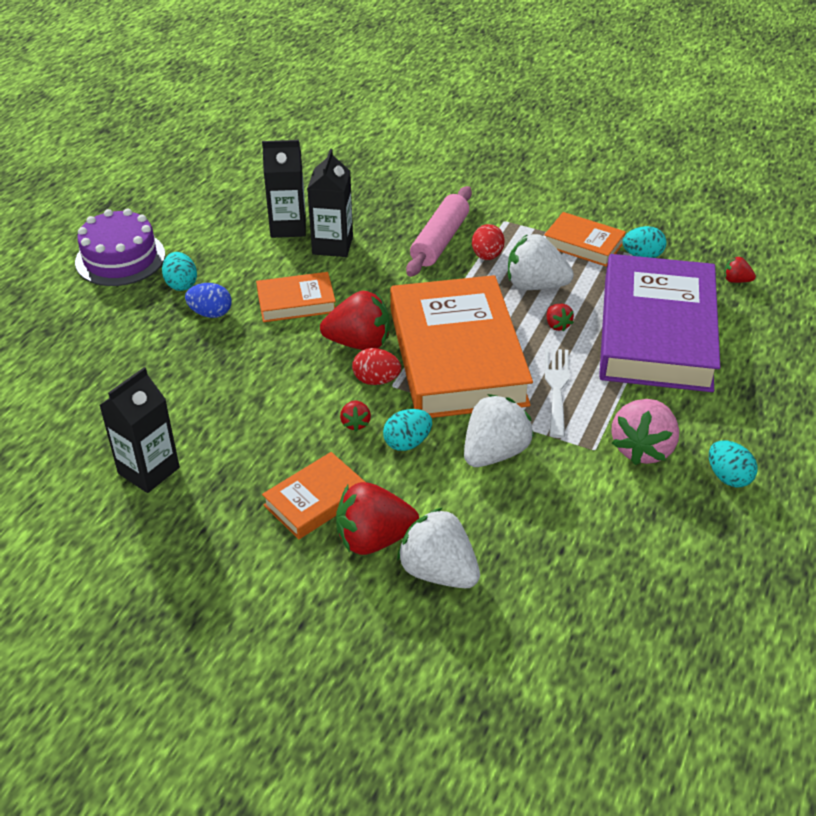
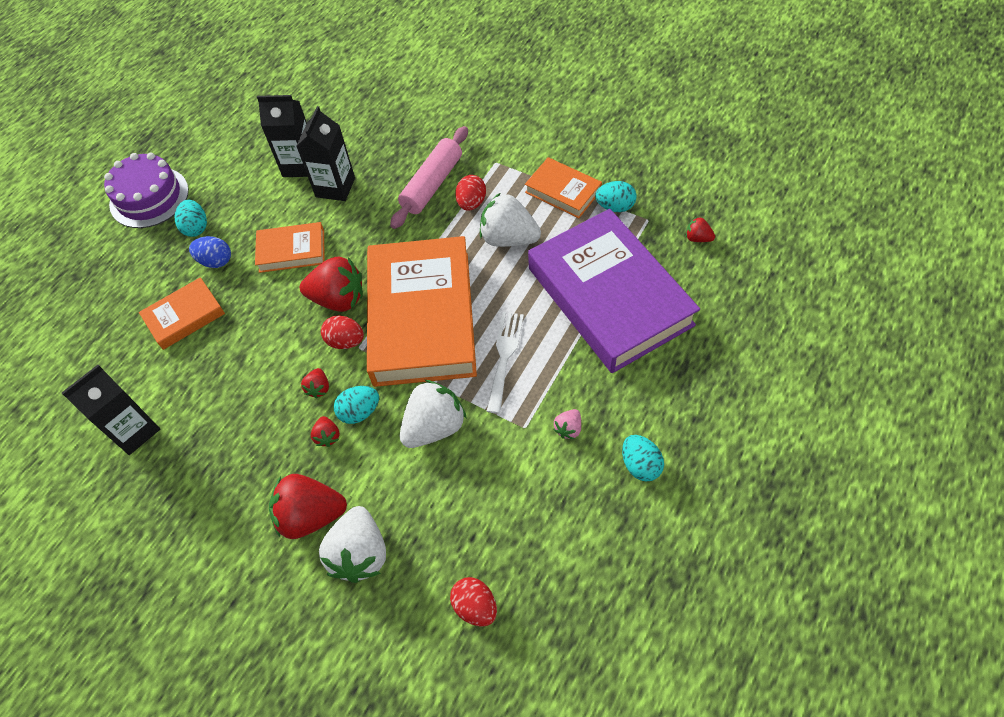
camera: 10 degrees right, 15 degrees up
(316, 500) = (269, 470): orange book -> orange book (184, 316)
(438, 571) = (360, 554): white strawberry -> white strawberry turned 135 degrees counterclockwise
(557, 325) = (519, 285): red strawberry -> red strawberry (327, 436)
(580, 612) = (475, 606): none -> red egg
(642, 448) = (568, 429): pink strawberry -> pink strawberry, size x0.47
(656, 332) = (609, 296): purple book -> purple book turned 45 degrees counterclockwise

